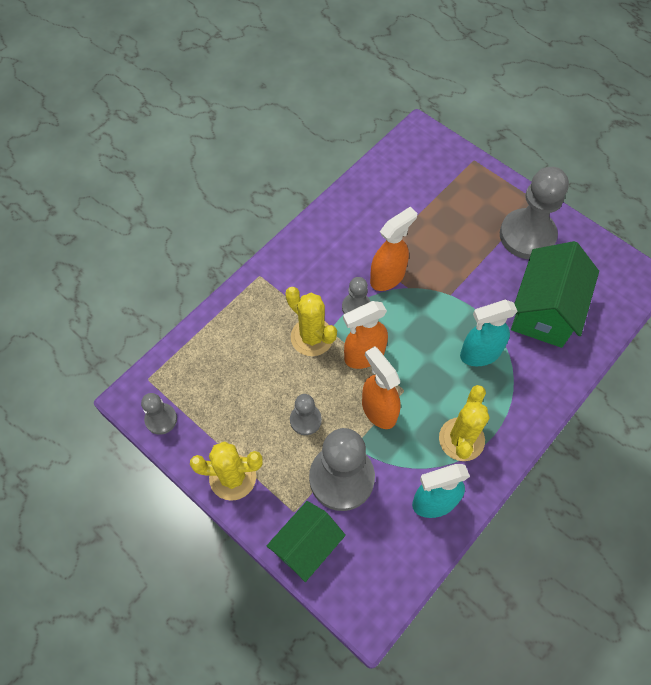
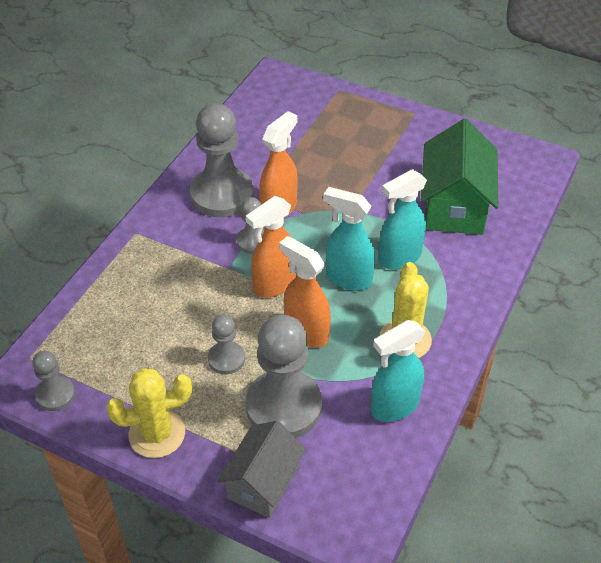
camera: 15 degrees left, 15 degrees down
(306, 546) = (263, 483): green house -> grey house
(312, 337) = (211, 279): yellow cactus -> none
(429, 364) = (348, 278): none -> turquoise spray bottle
(527, 235) = (415, 144): grey pawn -> grey pawn (222, 194)

